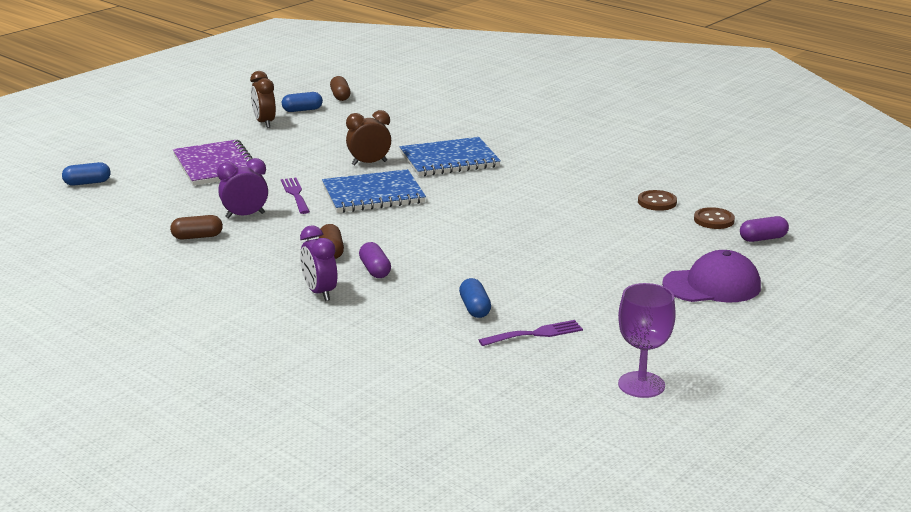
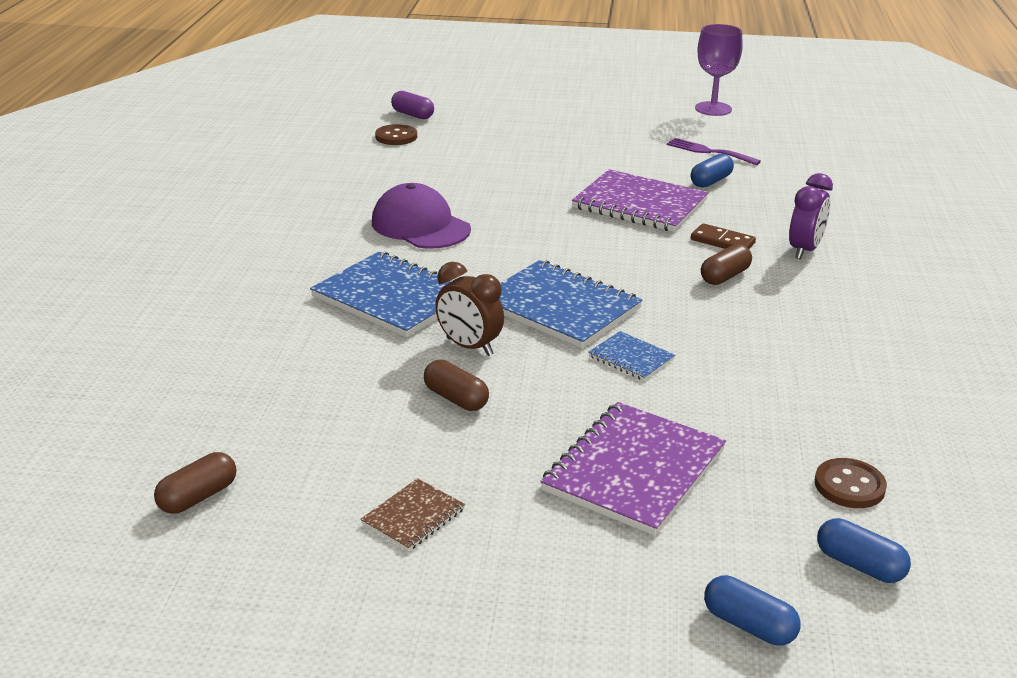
camera: 125 degrees left, 5 degrees up
(197, 237) = (829, 369): brown capsule -> brown capsule (456, 399)
(245, 215) = (734, 364): purple clock -> none
(264, 123) = (413, 516): brown clock -> brown notebook
(295, 194) = (631, 358): purple fork -> blue notebook
(302, 110) = (309, 506): blue capsule -> blue capsule (748, 625)
(375, 270) = (722, 241): purple capsule -> brown domino
(472, 265) = (639, 204): none -> purple notebook
(657, 202) = (383, 165): brown button -> brown button (849, 486)
(712, 285) = (530, 116): purple cap -> purple cap (420, 226)

